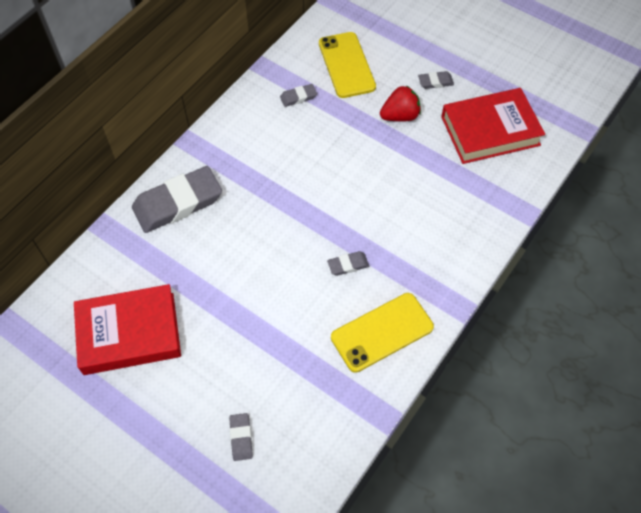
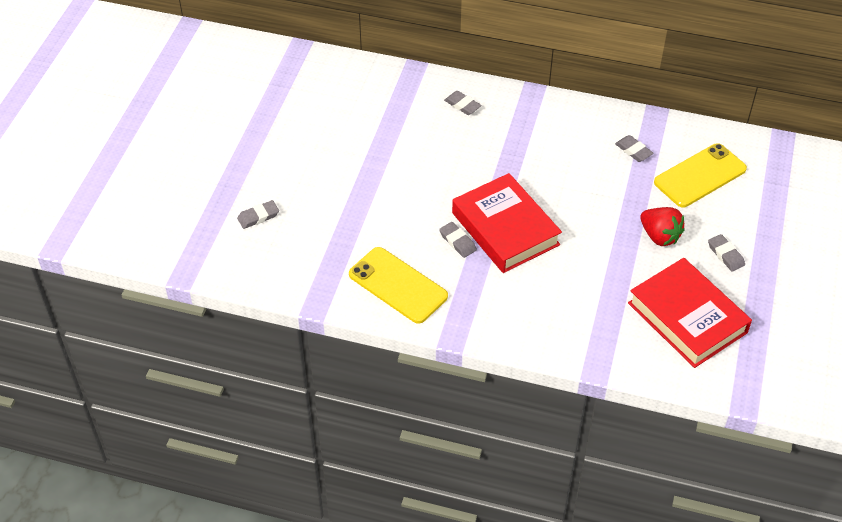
camera: 70 degrees right, 10 degrees down
(129, 333) = (322, 118): red book -> red book (505, 229)
(178, 203) = (462, 105): grey eraser -> grey eraser, size x0.44

